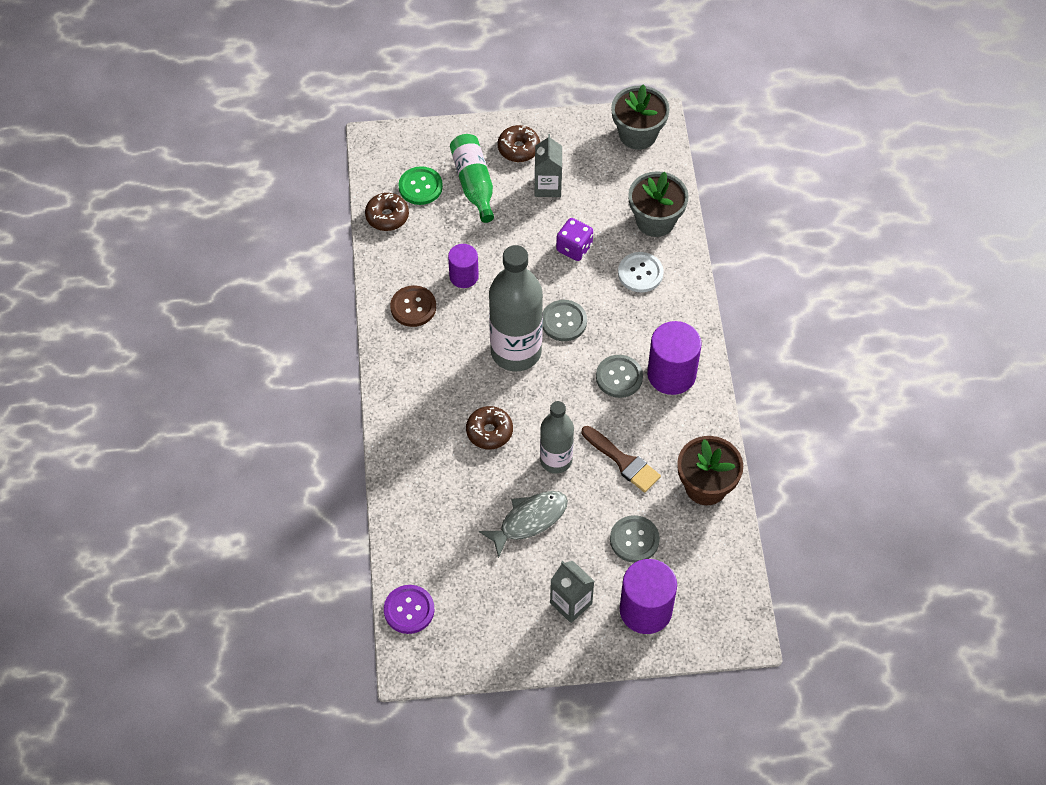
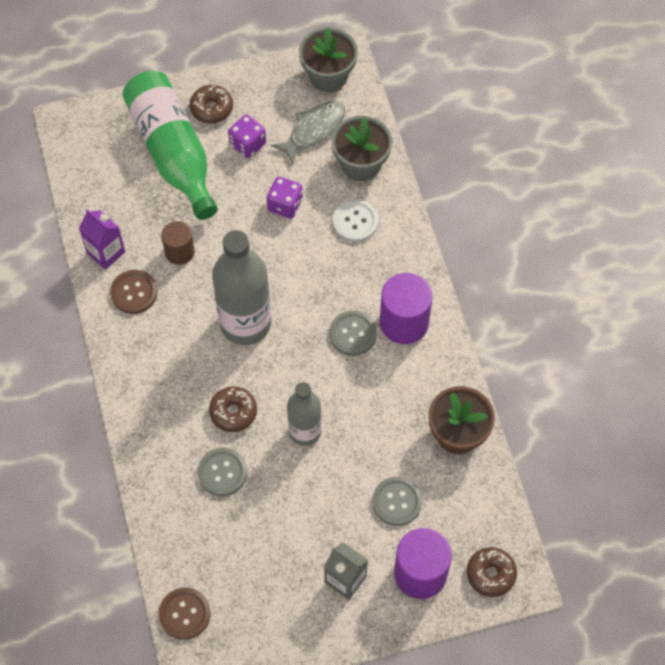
camera: 10 degrees left, 5 degrees up
(387, 216) = (91, 200): brown donut -> brown donut (491, 574)
(393, 266) = (106, 252): none -> purple carton
(409, 610) = (184, 614): purple button -> brown button
(420, 187) = (119, 164): green button -> none
(464, 276) = (179, 252): purple cylinder -> brown cylinder
(474, 183) = (173, 152): green bottle -> green bottle, size x1.64
(529, 520) = (289, 499): grey fish -> grey fish (314, 130)
(548, 186) = (247, 144): grey carton -> purple dice
(564, 321) = (288, 284): grey button -> grey button (222, 472)
(623, 461) = (372, 422): brown brush -> none

